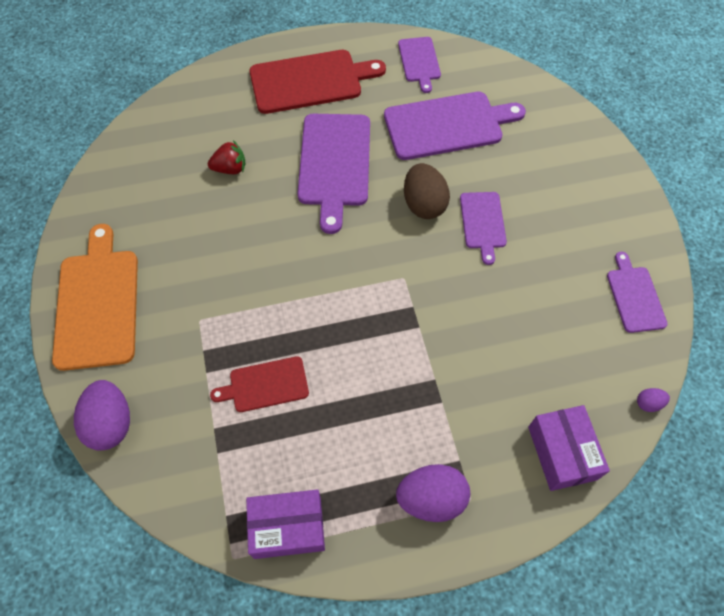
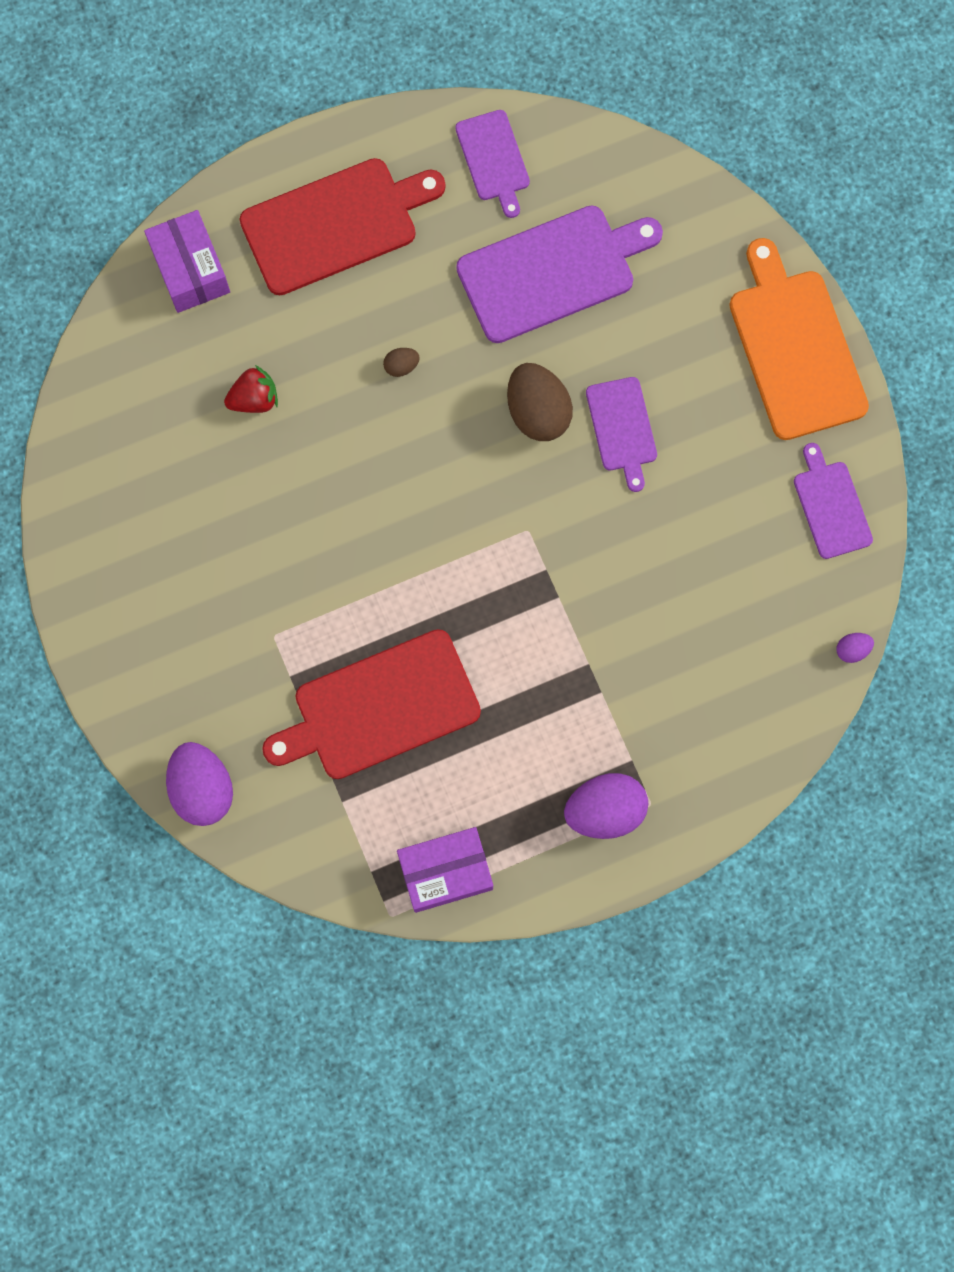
camera: 10 degrees left, 15 degrees up
(97, 303) = (134, 635): orange cutting board -> orange cutting board (795, 348)
(265, 385) = (380, 708): red cutting board -> red cutting board, size x1.80
(334, 164) = (401, 366): purple cutting board -> brown egg
(562, 453) = (751, 730): purple box -> purple box (190, 270)

